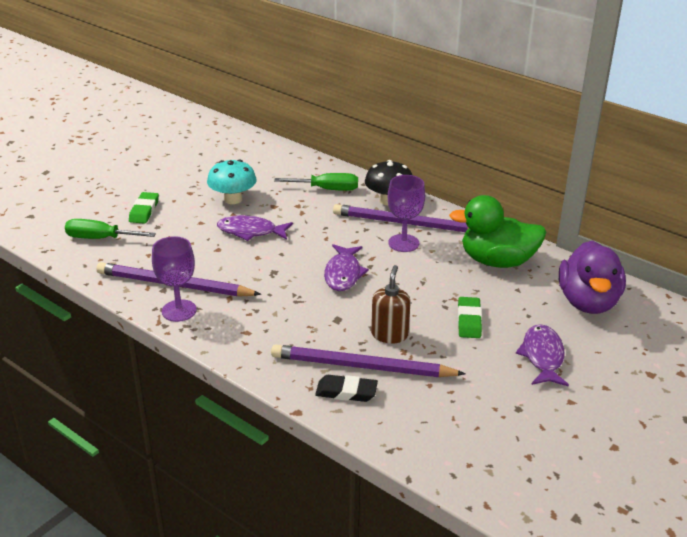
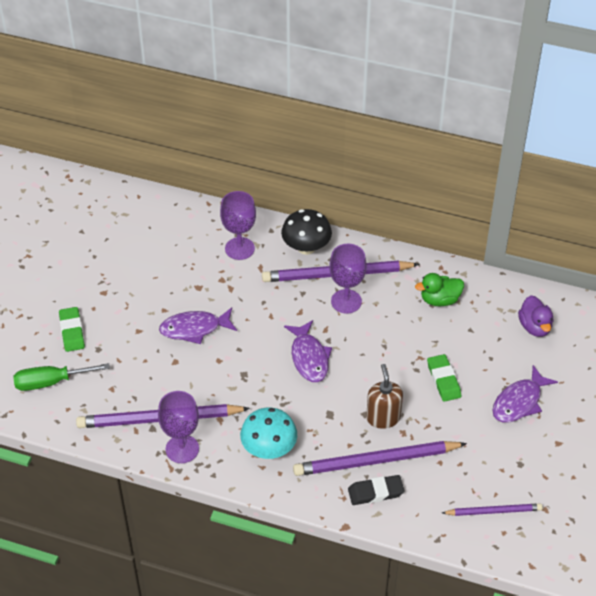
camera: 20 degrees left, 15 degrees up
(233, 199) = (153, 289): turquoise mushroom -> turquoise mushroom (269, 448)
(327, 189) = (239, 248): green screwdriver -> purple goblet
(467, 442) = (493, 511): none -> purple pencil
(497, 261) = (439, 300): green duck -> green duck, size x0.56
(542, 356) = (519, 402): purple fish -> purple fish turned 120 degrees counterclockwise
(588, 302) = (534, 327): purple duck -> purple duck, size x0.56

